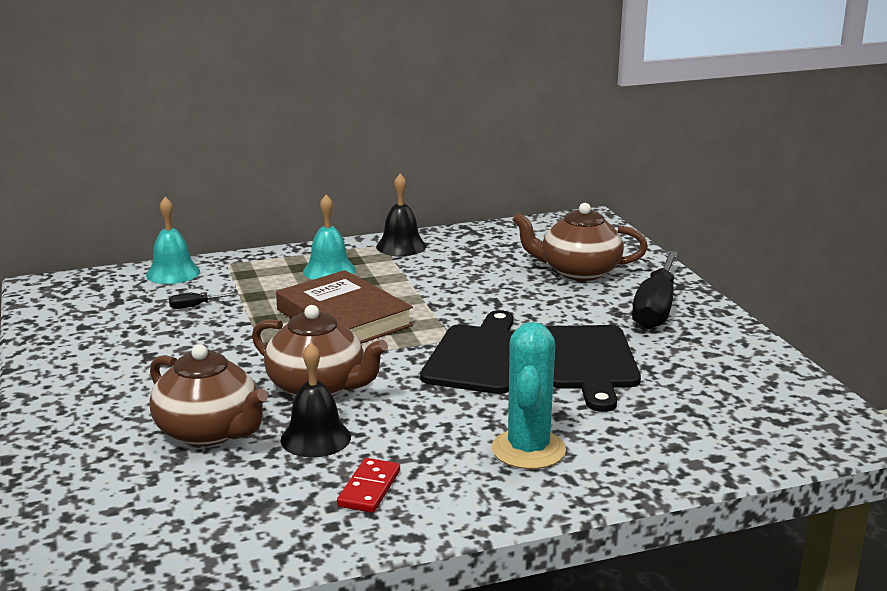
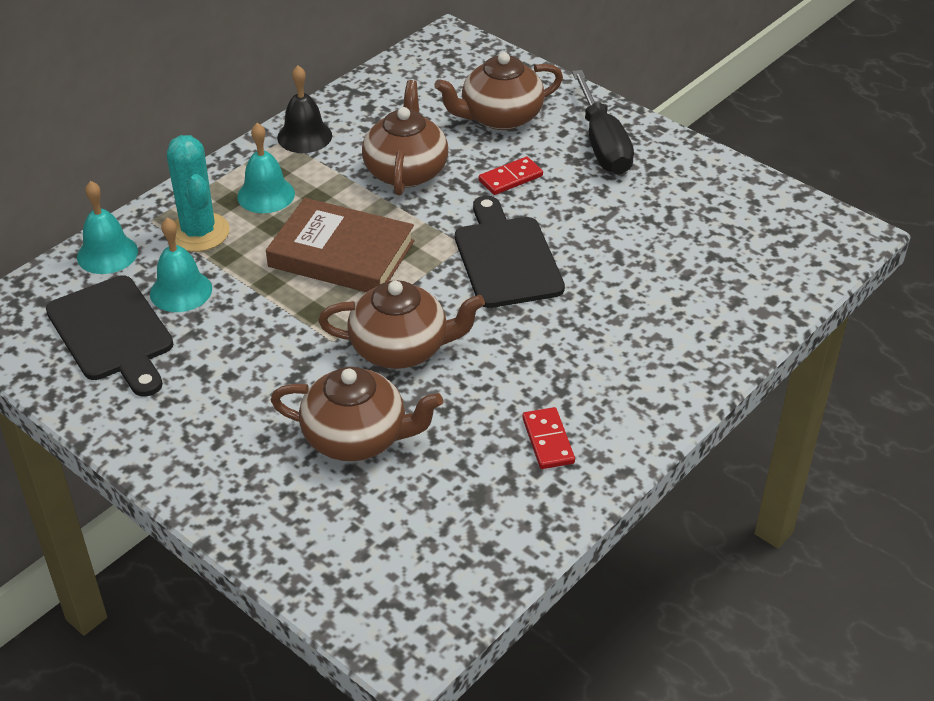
camera: 30 degrees left, 20 degrees up
(195, 306) = (181, 291): black screwdriver -> turquoise bell
(315, 438) = (455, 406): black bell -> none
(458, 284) = (406, 171): none -> brown teapot
(528, 450) = (633, 348): turquoise cactus -> turquoise cactus (199, 232)
(544, 309) = (510, 178): none -> red domino
(587, 362) = (599, 231): black cutting board -> black cutting board (113, 333)

